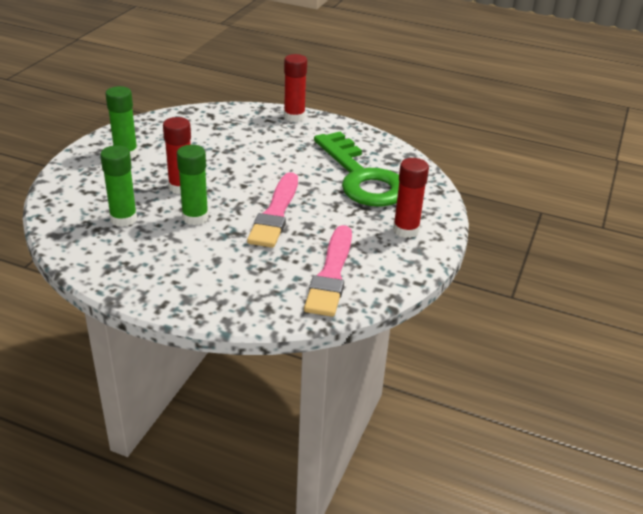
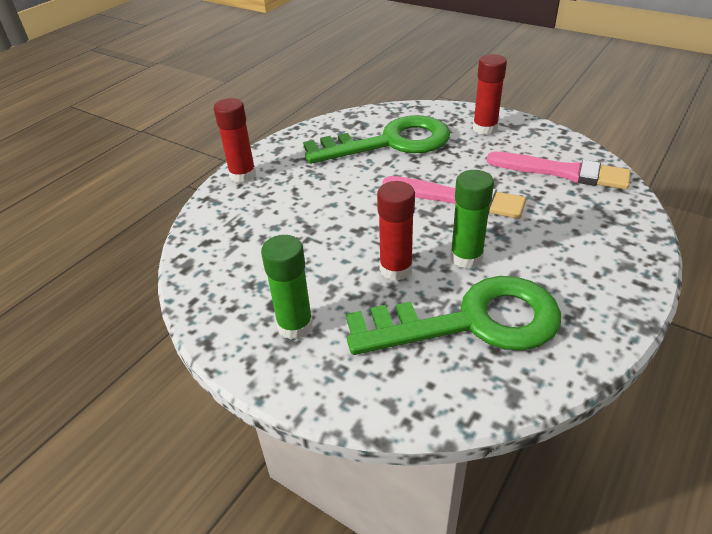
camera: 75 degrees left, 5 degrees up
(123, 219) = (471, 322): green glue stick -> green key

